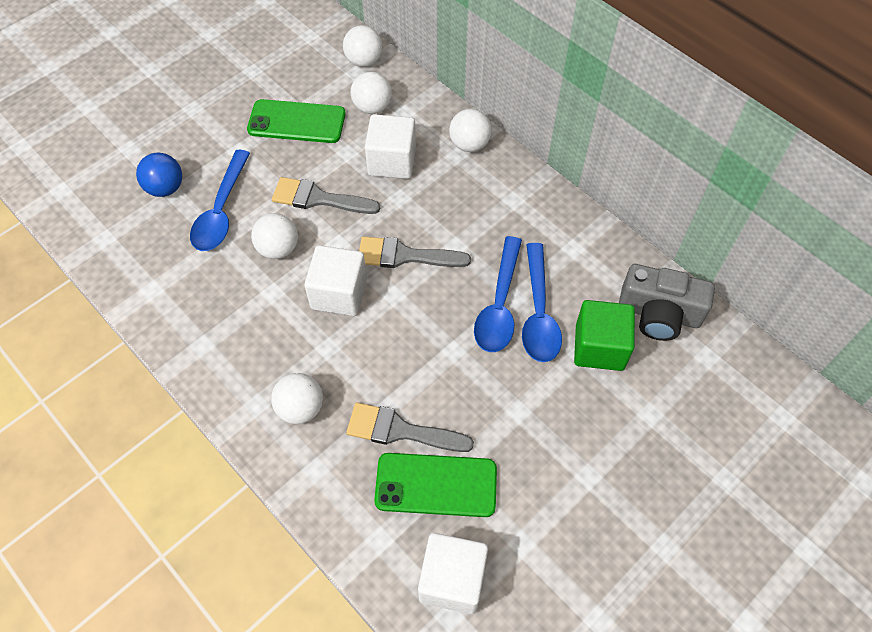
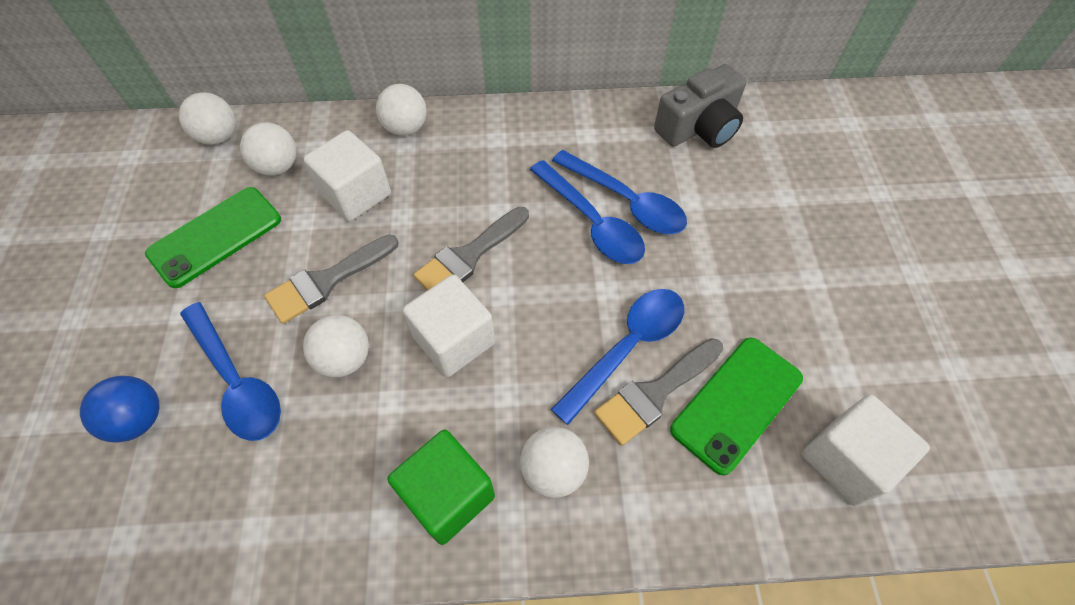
camera: 50 degrees left, 0 degrees up
(420, 392) = (627, 348): none -> blue spoon
(599, 347) = (696, 185): green cube -> green cube (448, 495)

